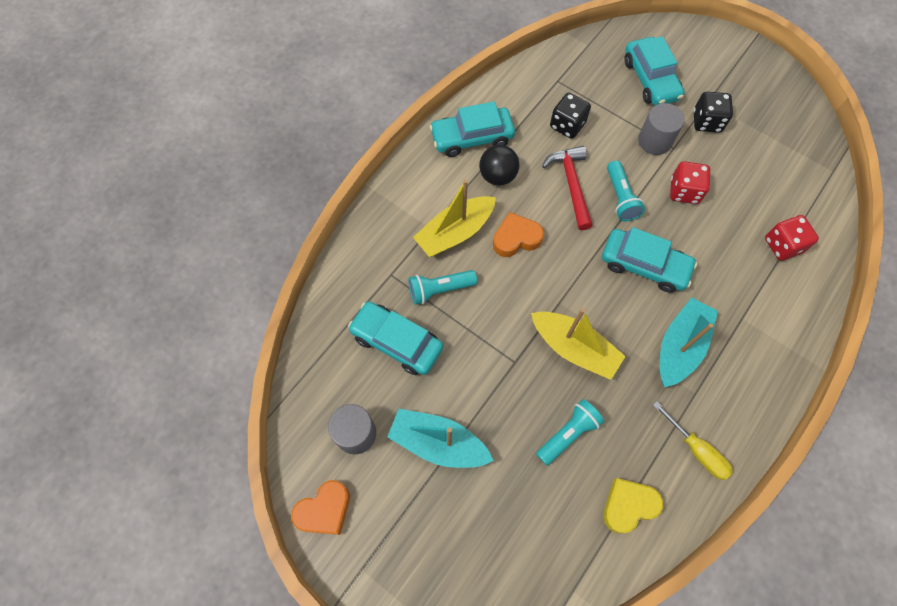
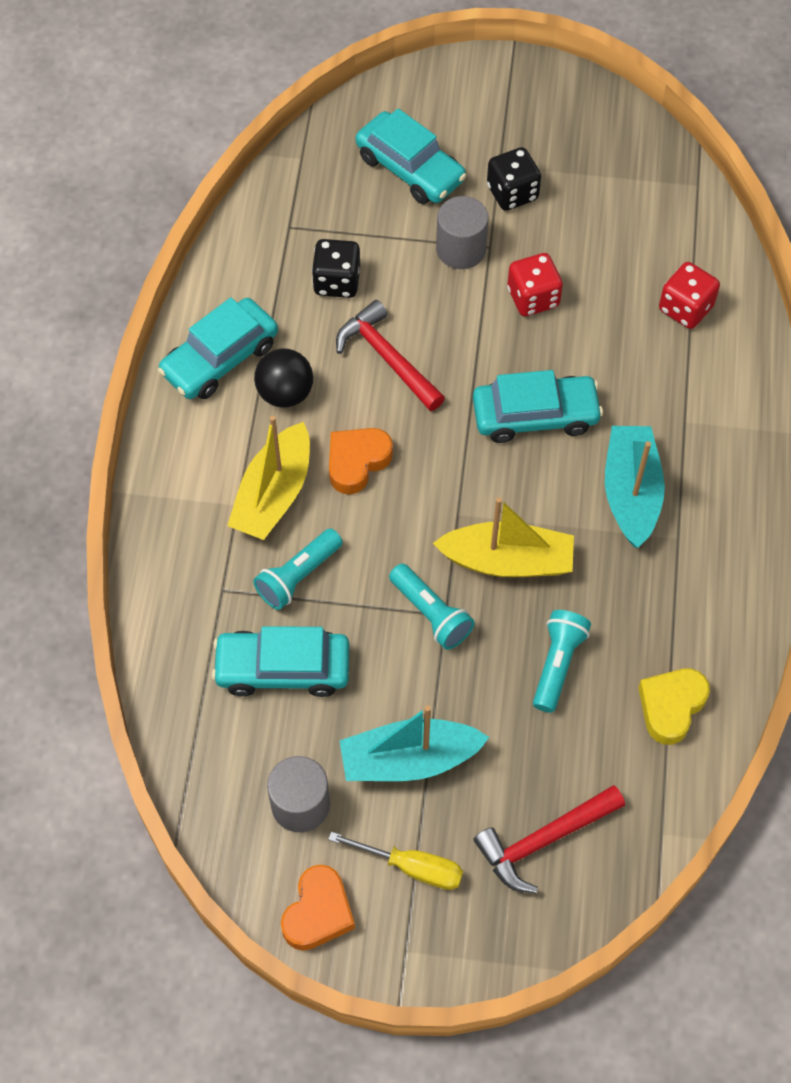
camera: 30 degrees left, 5 degrees down
(492, 548) = (543, 840): none -> red hammer
(620, 198) = (459, 344): turquoise flashlight -> turquoise flashlight (431, 614)
(696, 450) = (713, 602): yellow screwdriver -> yellow screwdriver (412, 867)

